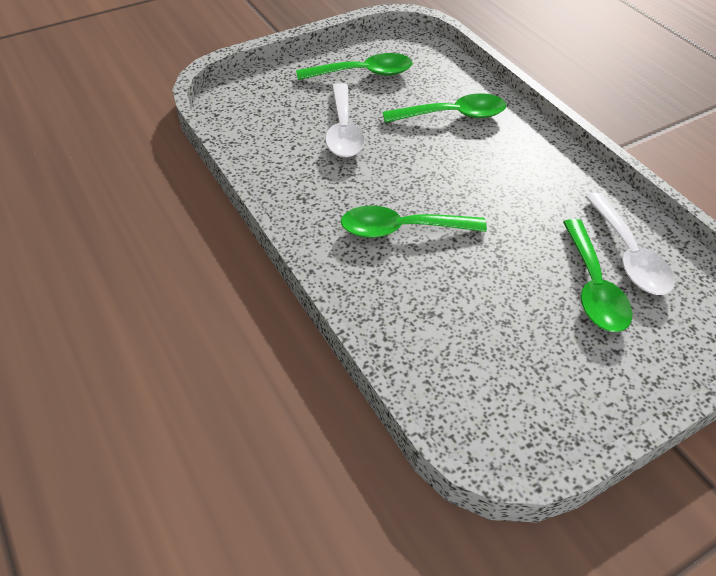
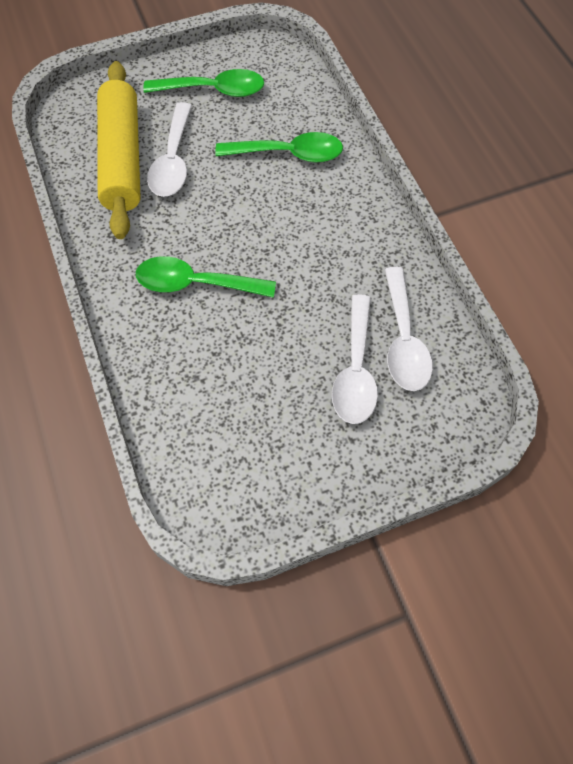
camera: 10 degrees right, 15 degrees up
(292, 133) = (122, 158): none -> yellow rolling pin
(593, 287) = (355, 370): green spoon -> white spoon

